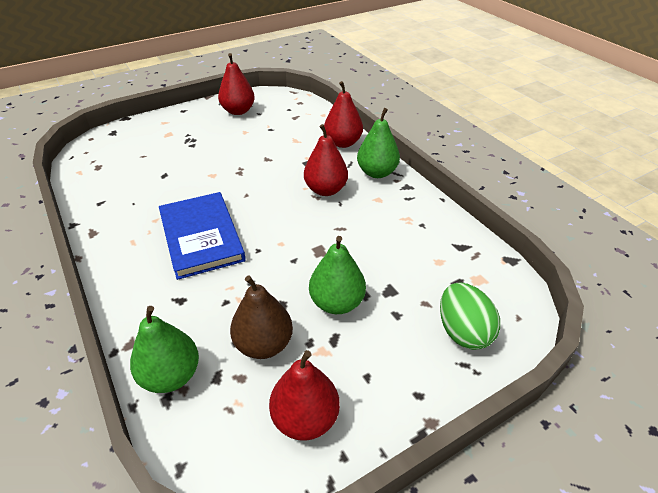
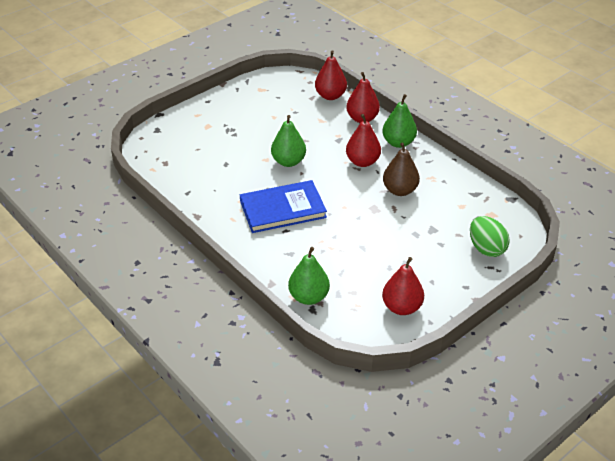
camera: 10 degrees left, 0 degrees up
(201, 237) = (282, 209): blue book -> blue book turned 75 degrees counterclockwise
(238, 111) = (258, 96): red pear -> red pear (330, 96)
(264, 344) = (360, 272): brown pear -> brown pear (400, 190)
(337, 303) = (399, 242): green pear -> green pear (288, 161)

